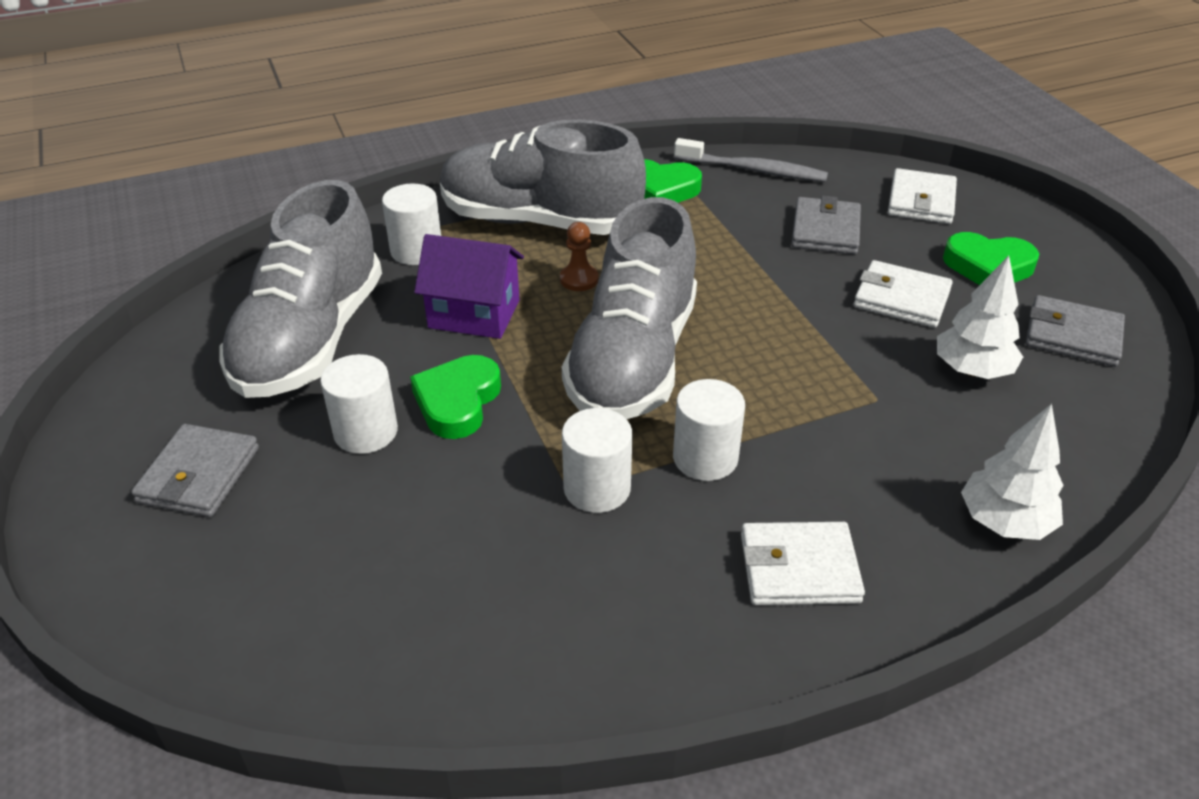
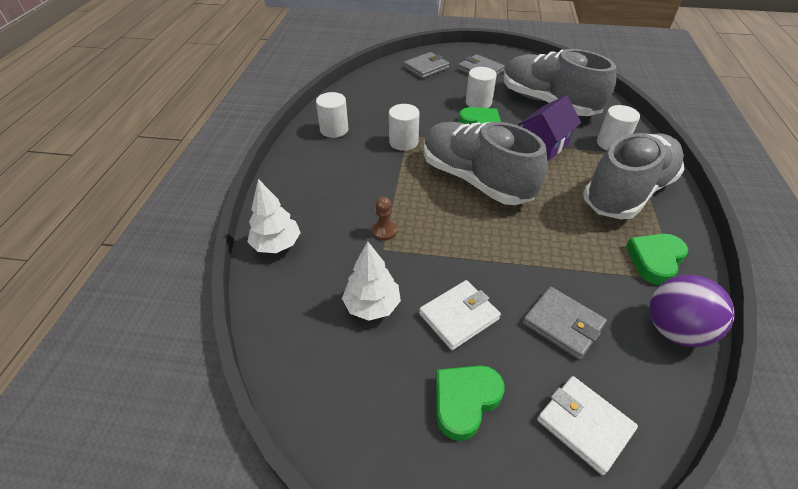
camera: 120 degrees right, 5 degrees up
(579, 279) = (557, 186): brown pawn -> brown pawn (384, 231)
(705, 458) = (395, 174): white cylinder -> white cylinder (334, 129)
(753, 170) = (674, 329): grey toothbrush -> purple ball
(799, 568) = (319, 173): white wallet -> none
(1072, 336) = (358, 389): grey wallet -> grey wallet (426, 68)

